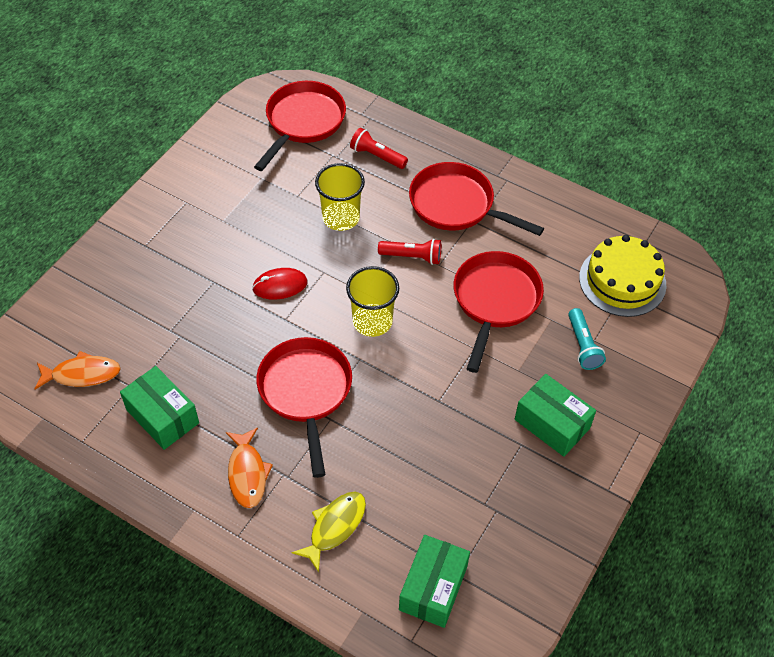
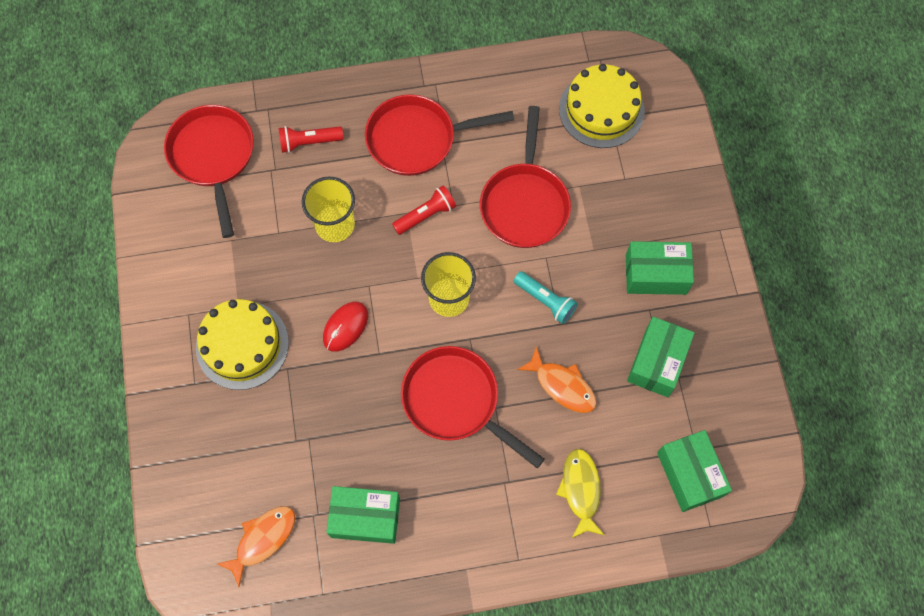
camera: 40 degrees left, 15 degrees up
(200, 245) = (242, 345): none -> yellow cake
(247, 473) = (477, 505): orange fish -> orange fish (562, 385)
(489, 486) = (657, 362): none -> green box
(495, 301) = (524, 203): red pan -> red pan turned 150 degrees counterclockwise
(583, 346) = (621, 190): turquoise flashlight -> turquoise flashlight (545, 301)

